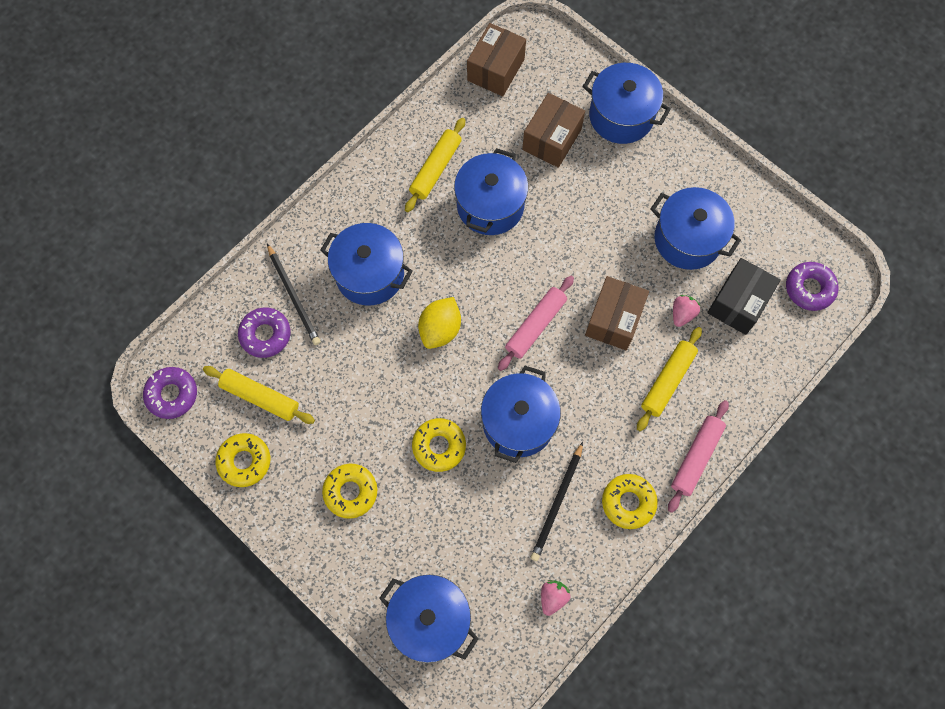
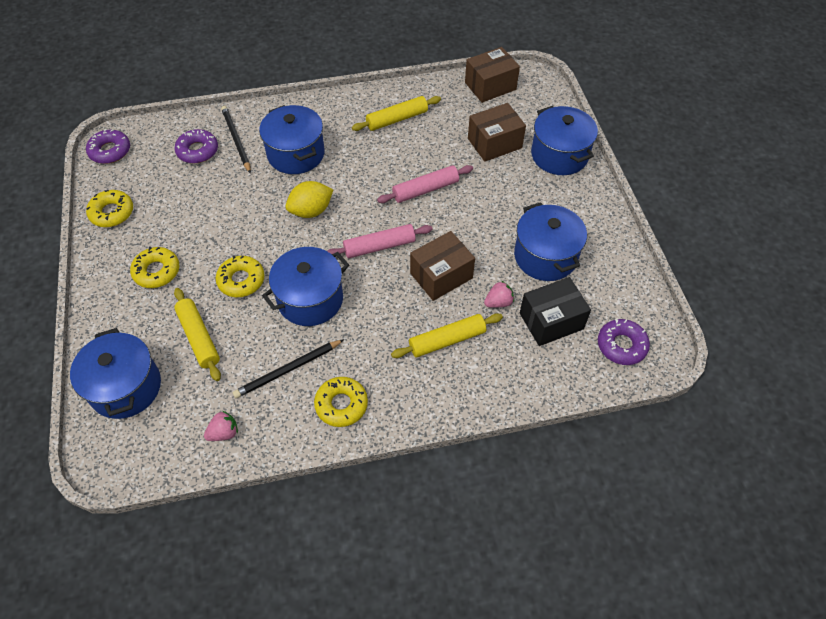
camera: 35 degrees right, 15 degrees down
(260, 397) = (159, 183): yellow rolling pin -> yellow rolling pin (199, 337)
(294, 296) = (236, 140): black pencil -> black pencil turned 150 degrees clockwise
(490, 205) = (414, 158): blue pot -> none
(696, 457) = (423, 408): pink rolling pin -> pink rolling pin (425, 190)

